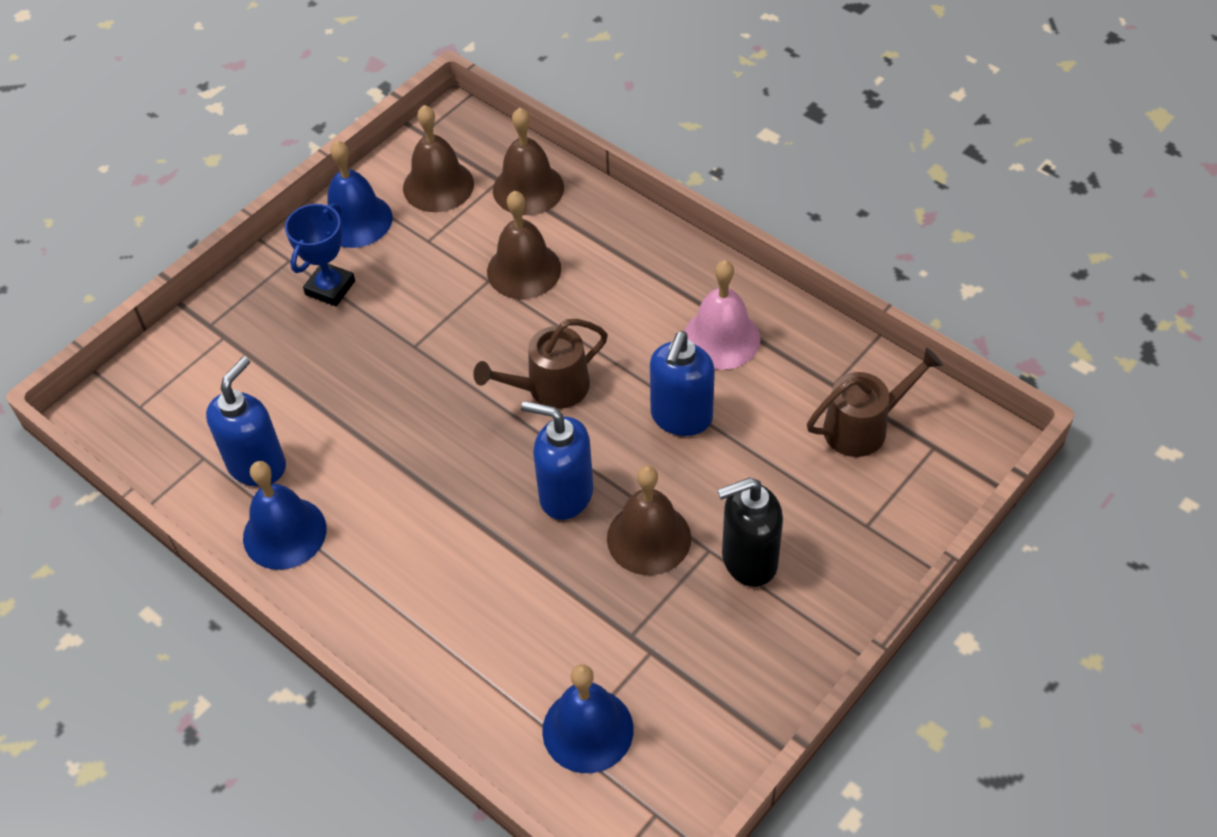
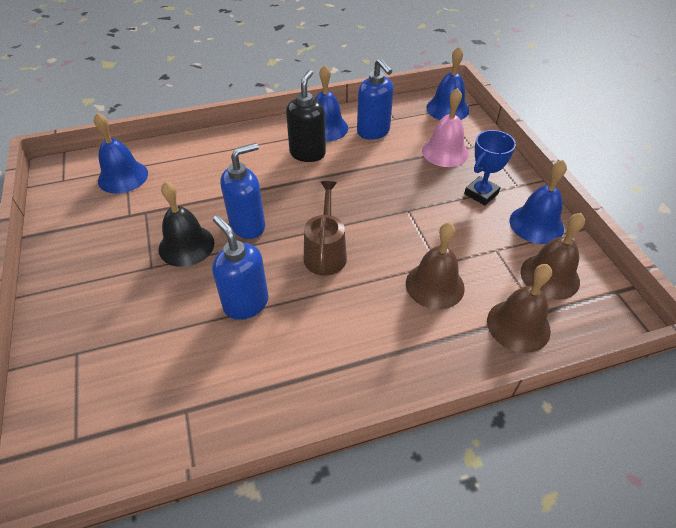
camera: 120 degrees right, 5 degrees down
(134, 401) = (447, 109): none -> blue bell
(330, 288) = (481, 193): blue trophy -> blue trophy turned 75 degrees clockwise
(649, 538) = (186, 245): brown bell -> black bell
(721, 338) = (286, 364): pink bell -> pink bell (445, 152)
(748, 560) = (125, 280): black soap dispenser -> black soap dispenser (307, 153)
(864, 426) = (136, 404): brown watering can -> none

